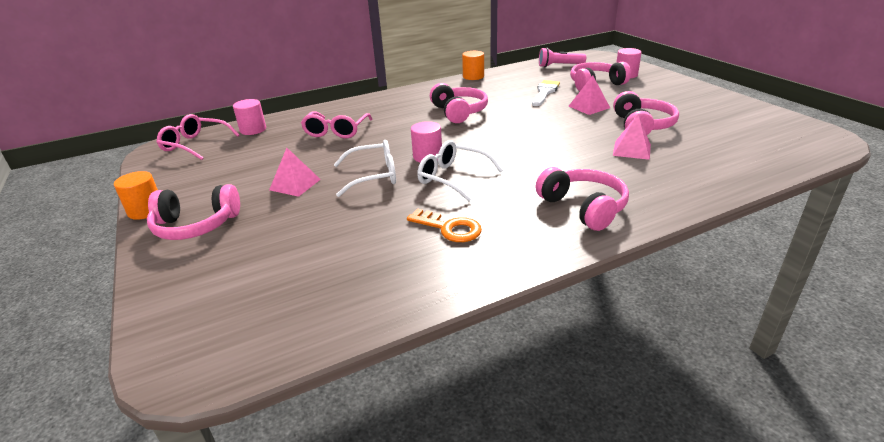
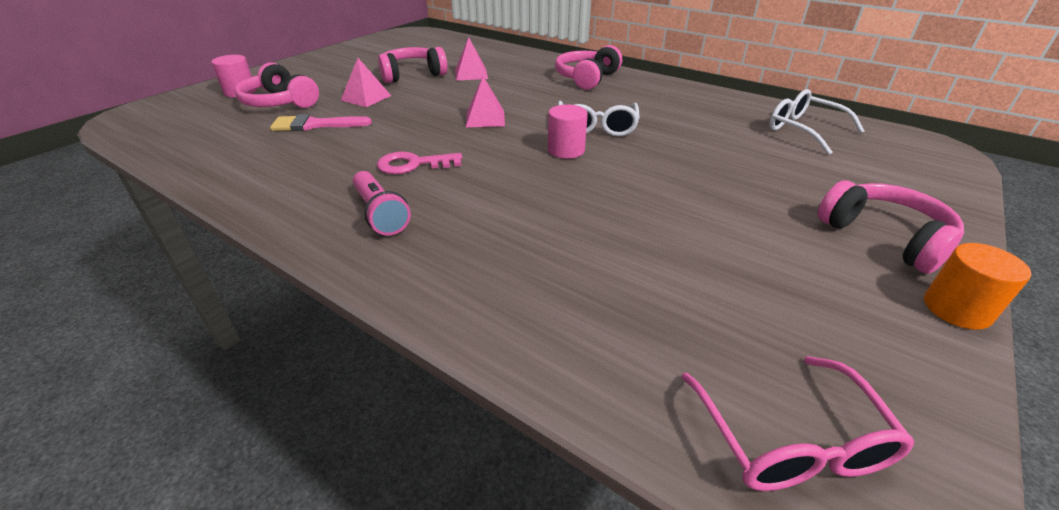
camera: 120 degrees left, 5 degrees up
(253, 130) = (636, 376): pink cylinder -> none
(295, 184) = (724, 210): pink pyramid -> pink pyramid (485, 118)
(336, 131) = (552, 247): pink glasses -> none
(373, 176) = (642, 167): white glasses -> white glasses (804, 130)
(449, 228) = (674, 111): orange key -> none
(458, 112) = (413, 164): pink headphones -> pink key
(473, 76) = (225, 191): orange cylinder -> none
(545, 92) = (315, 125): white brush -> pink brush
(559, 66) = (178, 133): pink flashlight -> pink flashlight (380, 214)

